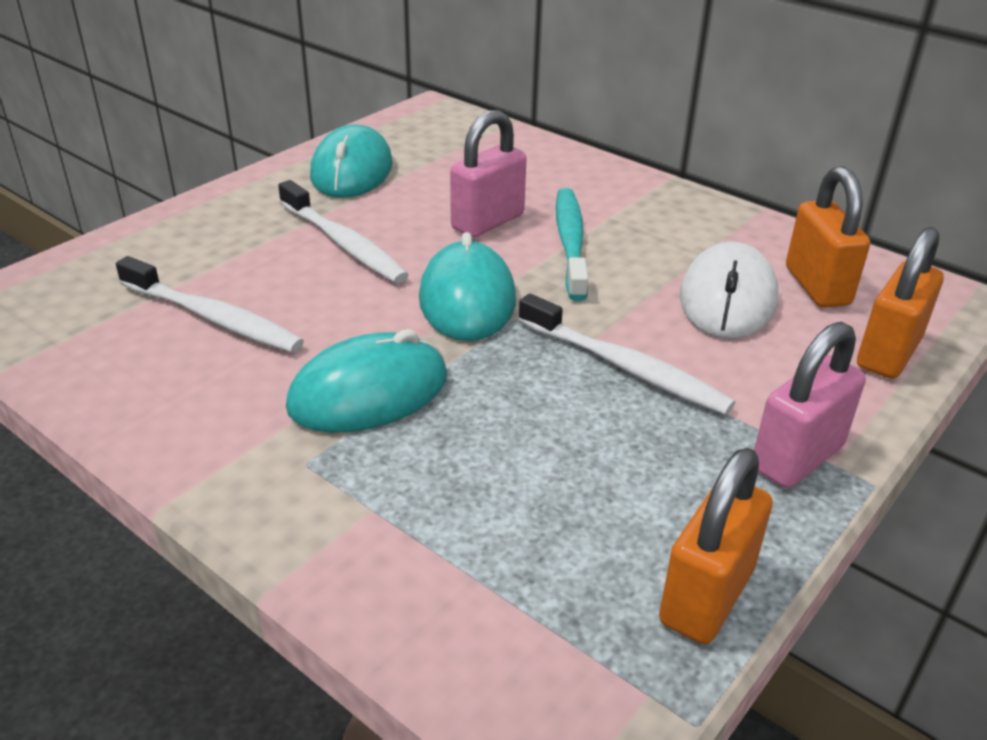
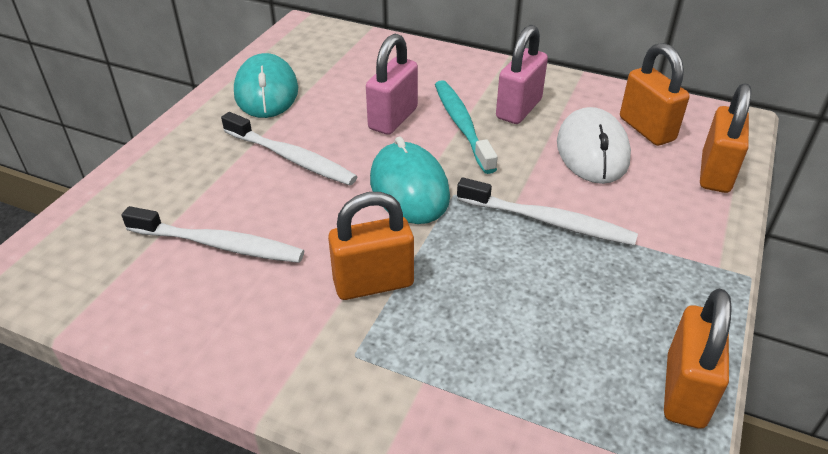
camera: 15 degrees left, 5 degrees up
(369, 392) = (373, 283): turquoise mouse -> orange padlock
(797, 457) = (694, 268): pink padlock -> pink padlock (518, 109)

